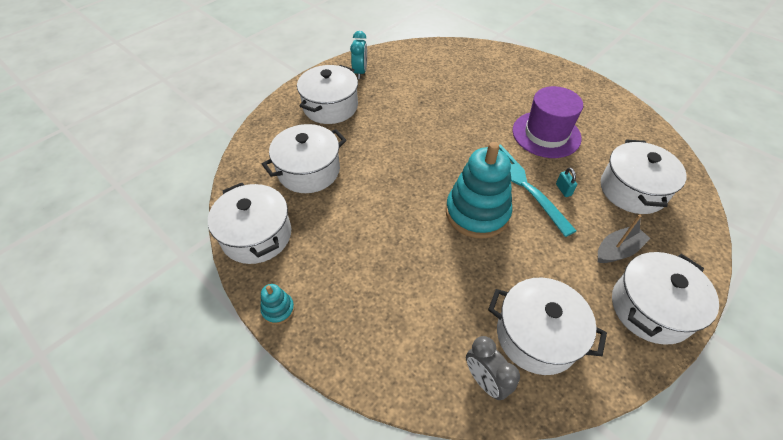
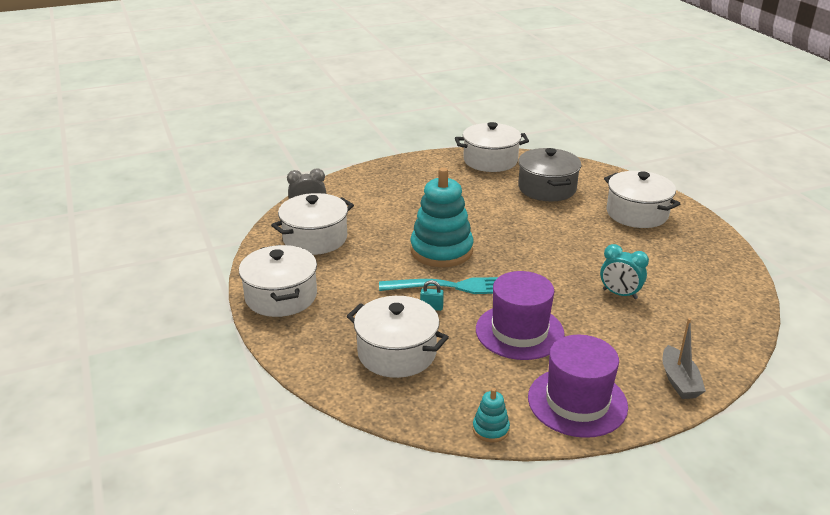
camera: 115 degrees right, 20 degrees down
(278, 309) = (422, 159): turquoise stacking toy -> turquoise stacking toy (490, 429)
(309, 171) = (547, 188): white pot -> grey pot
(360, 72) = (698, 242): turquoise clock -> turquoise clock (619, 294)
(587, 96) = (577, 402): none -> purple hat
(617, 250) = (342, 306): grey boat -> grey boat (679, 381)

